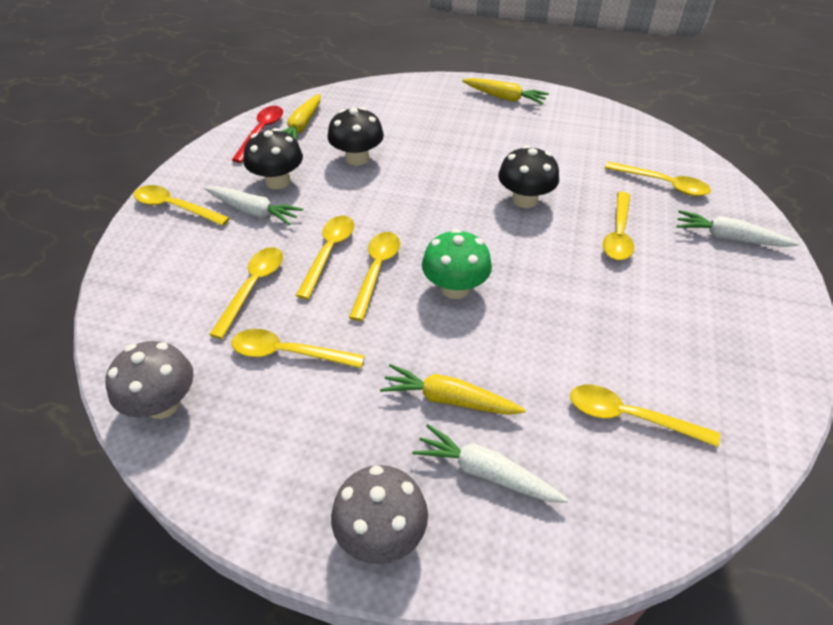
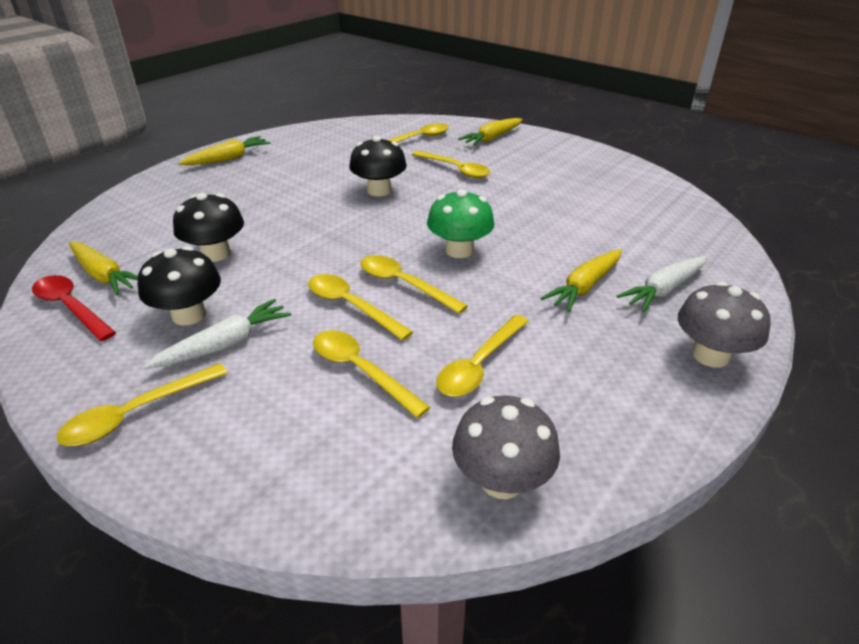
camera: 65 degrees left, 10 degrees down
(629, 417) = (633, 220): yellow spoon -> none
(729, 238) = (492, 138): white carrot -> yellow carrot

